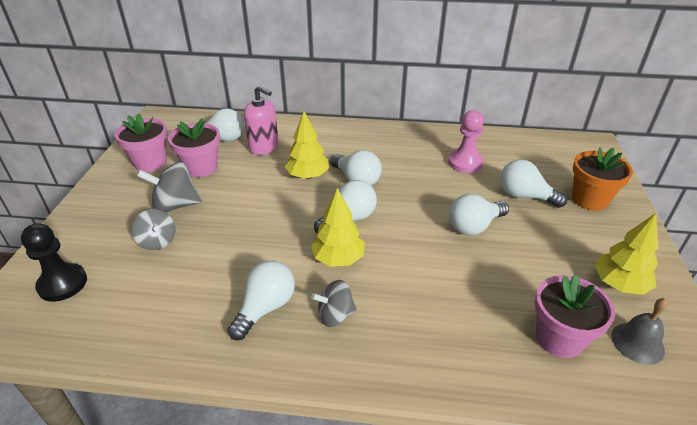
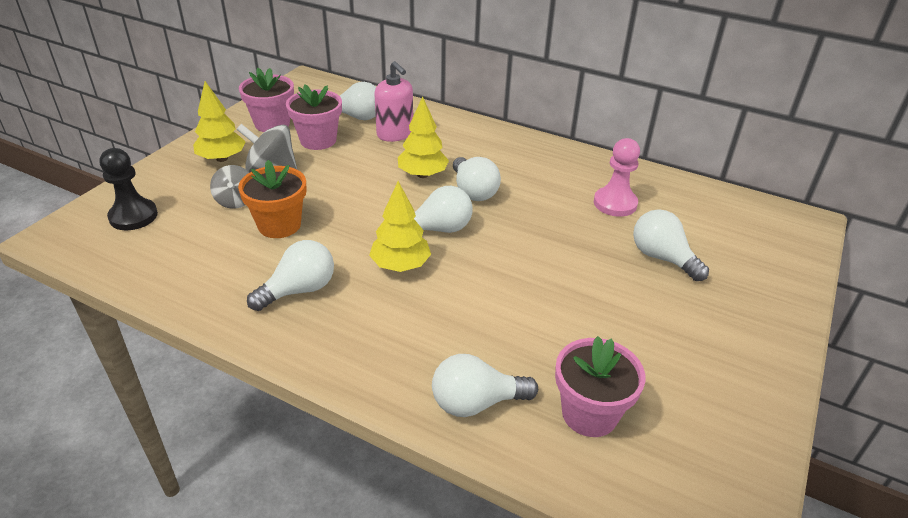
camera: 20 degrees right, 0 degrees up
(335, 315) = (362, 317): grey spinning top -> none
(474, 226) = (575, 274): white light bulb -> white light bulb (476, 402)
(589, 199) = (746, 283): orange flower pot -> orange flower pot (279, 225)
(619, 284) = (708, 383): yellow tree -> yellow tree (222, 158)
(637, 343) = (682, 449): grey bell -> none

